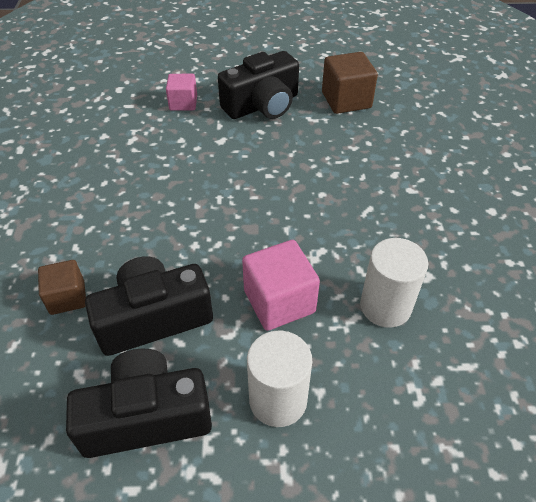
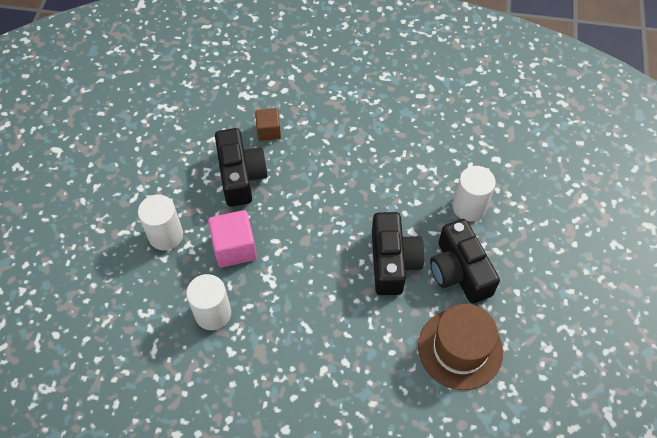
camera: 100 degrees right, 10 degrees up
(146, 416) = (176, 170): black camera -> black camera (392, 262)
(183, 103) = (469, 207): pink cube -> white cylinder
(346, 100) = (460, 349): brown cube -> brown hat

